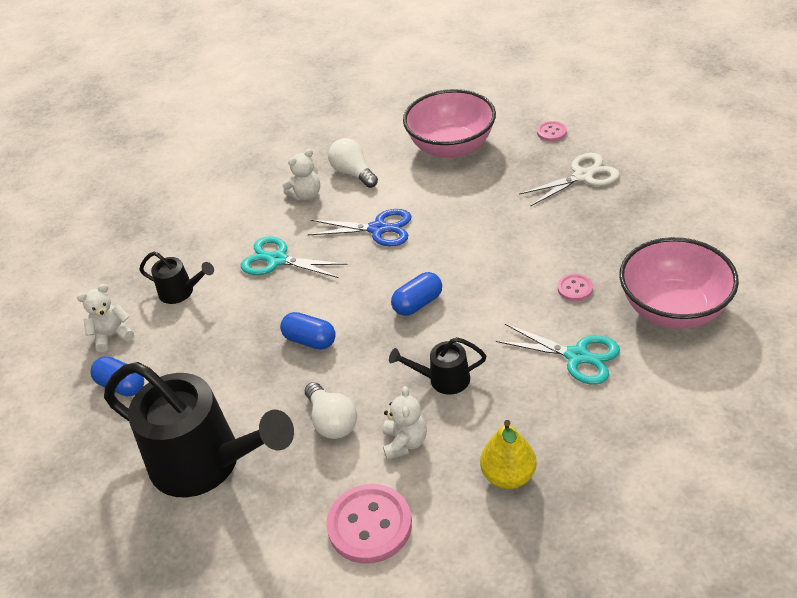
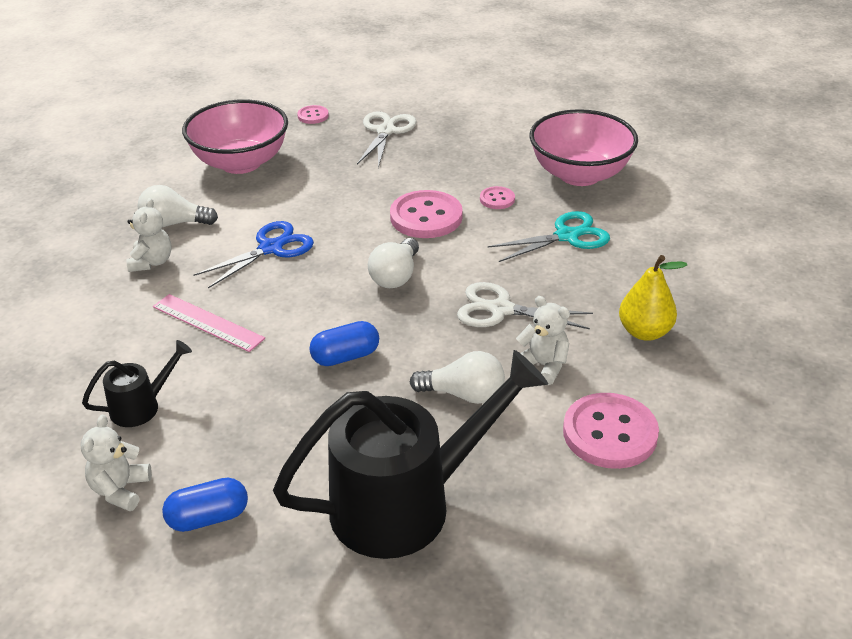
camera: 55 degrees left, 5 degrees down
(277, 260) = (207, 322): turquoise scissors -> pink ruler
(418, 304) = (396, 276): blue capsule -> white light bulb
(442, 379) = (500, 309): black watering can -> white scissors
(503, 270) = (426, 217): none -> pink button

